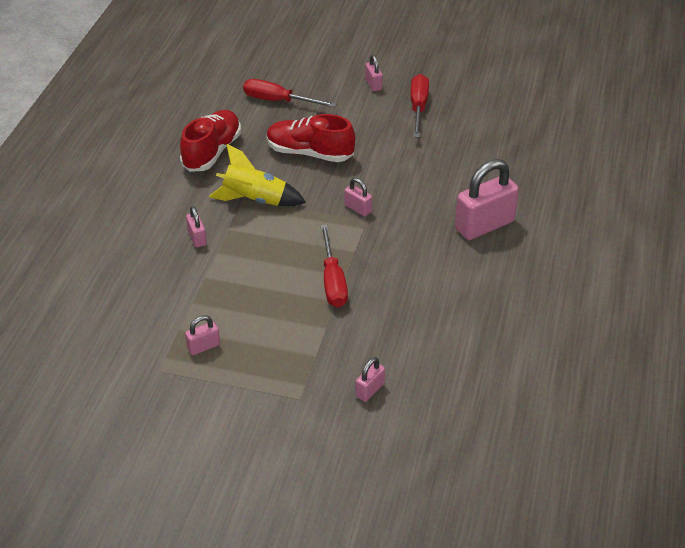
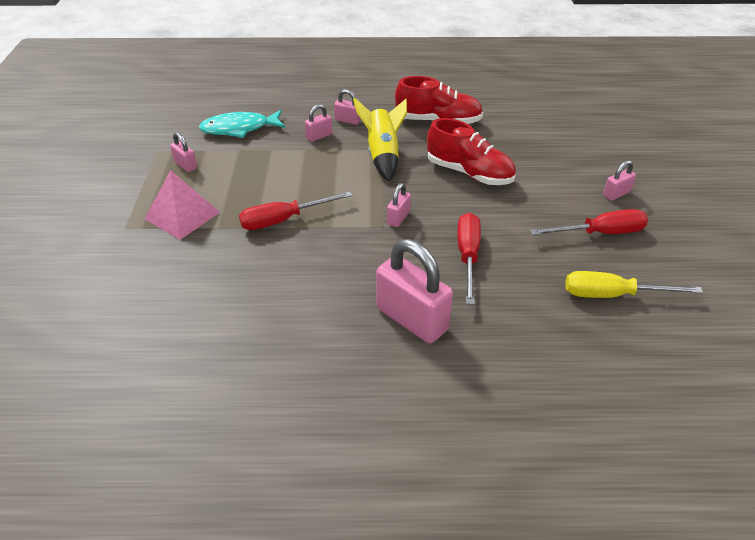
camera: 75 degrees right, 0 degrees up
(148, 298) = (239, 128): none -> turquoise fish
(278, 101) = (539, 140): red screwdriver -> red screwdriver (468, 256)
(296, 353) = (182, 215): none -> pink pyramid
(309, 153) = (469, 173): red shoe -> red shoe turned 120 degrees clockwise
(370, 390) = (135, 269): pink padlock -> pink padlock (348, 120)
(487, 123) = (612, 295): none -> yellow screwdriver

